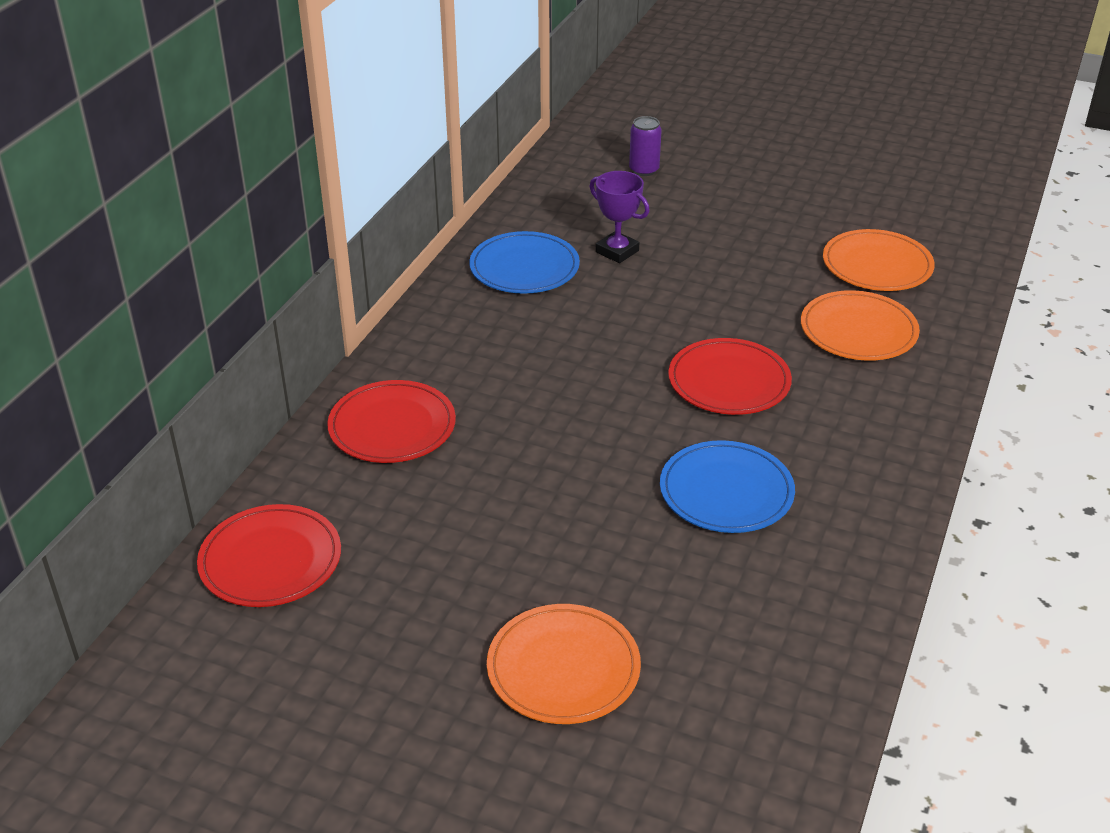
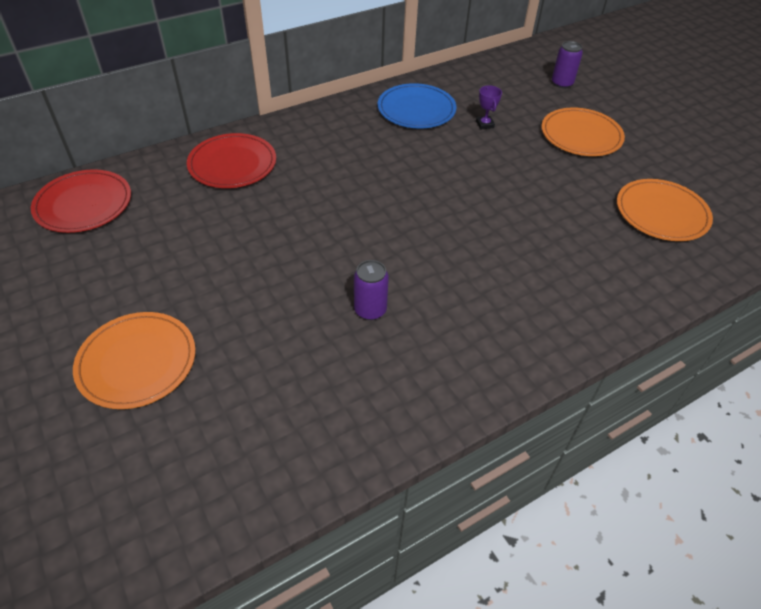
camera: 35 degrees right, 10 degrees up
(617, 251) = (484, 124): purple trophy -> purple trophy, size x0.63
(726, 491) = (370, 310): blue plate -> purple can
(729, 381) = (459, 239): red plate -> none
(858, 330) = (594, 251): orange plate -> orange plate (581, 135)

